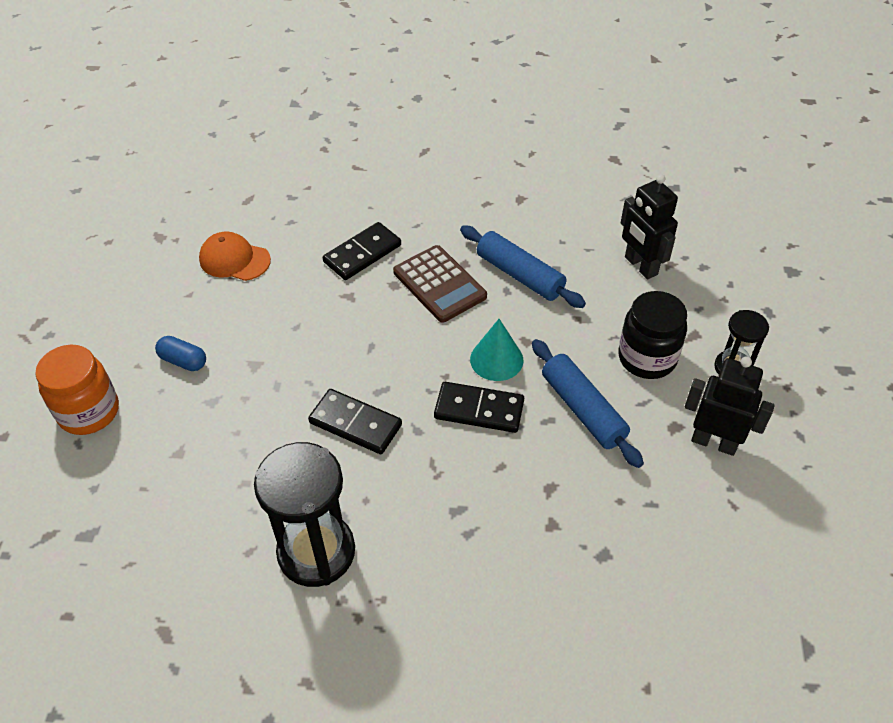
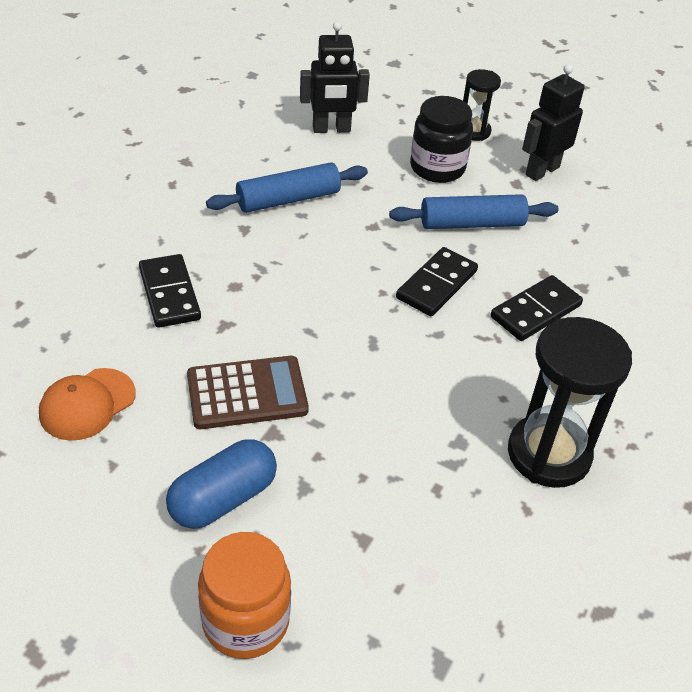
camera: 70 degrees left, 5 degrees down
(183, 361) = (223, 499): blue capsule -> blue capsule, size x1.62
(355, 424) = (406, 375): black domino -> black domino (536, 311)
(439, 284) = (259, 254): brown calculator -> brown calculator (247, 393)
(496, 359) = (383, 252): turquoise cone -> none

